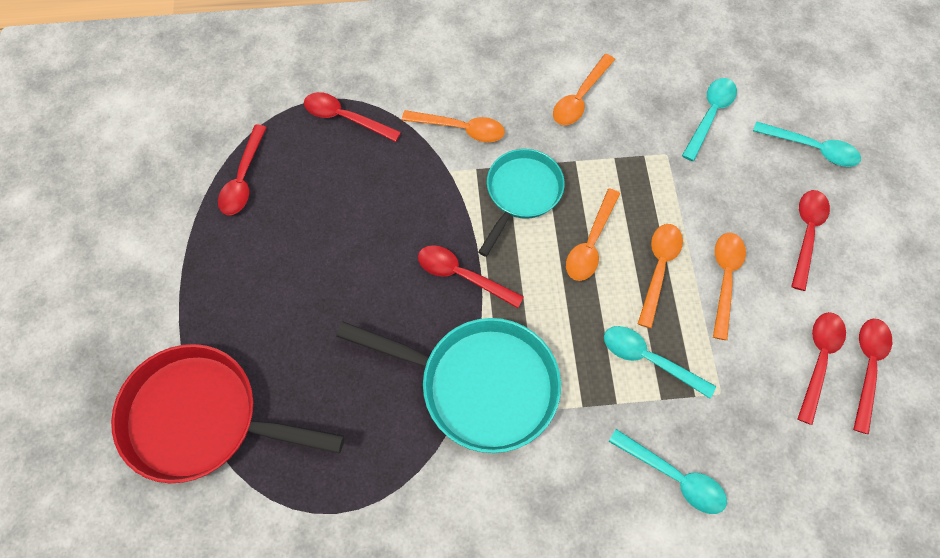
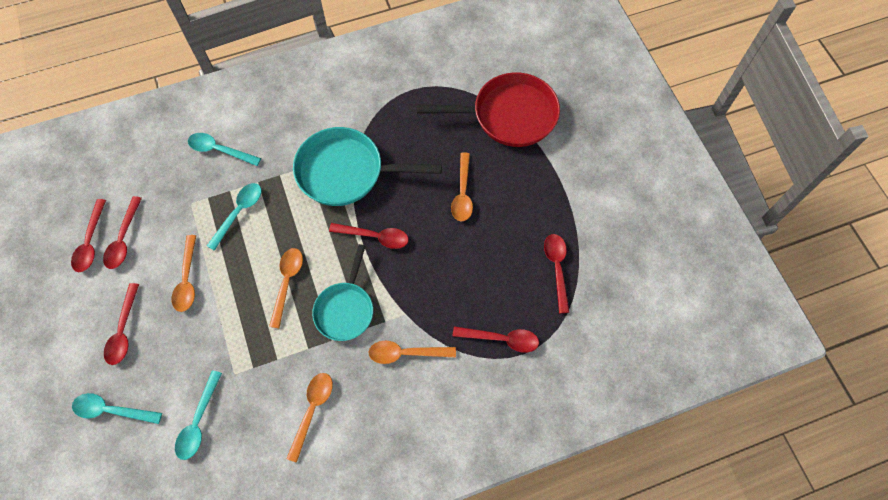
camera: 165 degrees right, 0 degrees up
(648, 359) = (239, 212): turquoise spoon -> turquoise spoon turned 75 degrees counterclockwise
(659, 269) = (235, 275): orange spoon -> orange spoon (462, 193)

